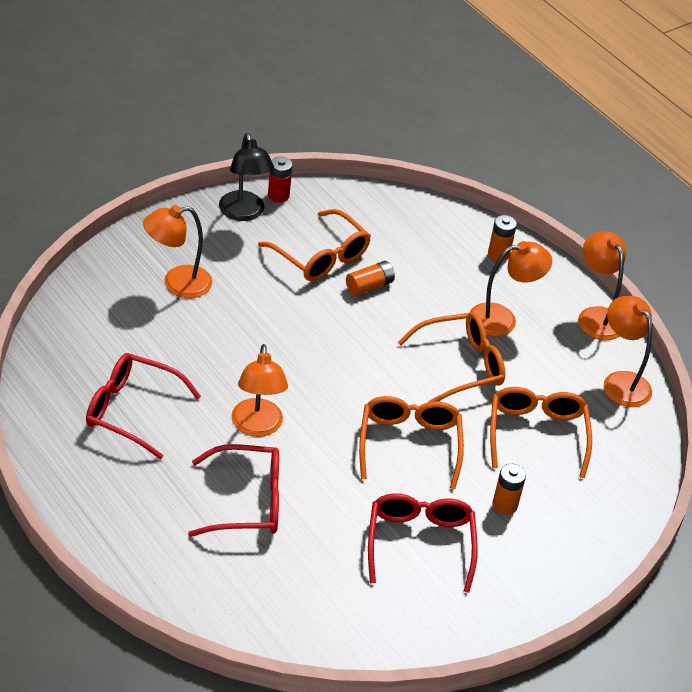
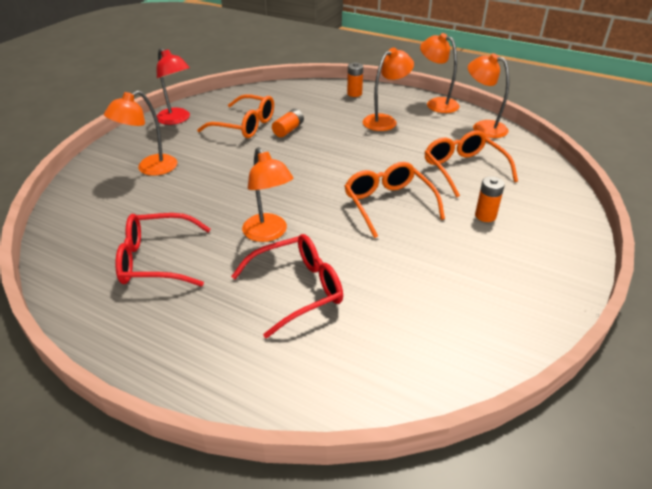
camera: 20 degrees left, 5 degrees down
(244, 213) = (177, 119): black lamp -> red lamp
(278, 195) = (195, 105): red battery -> none
(420, 544) = (454, 265): red glasses -> none
(459, 365) = (381, 150): orange glasses -> none

